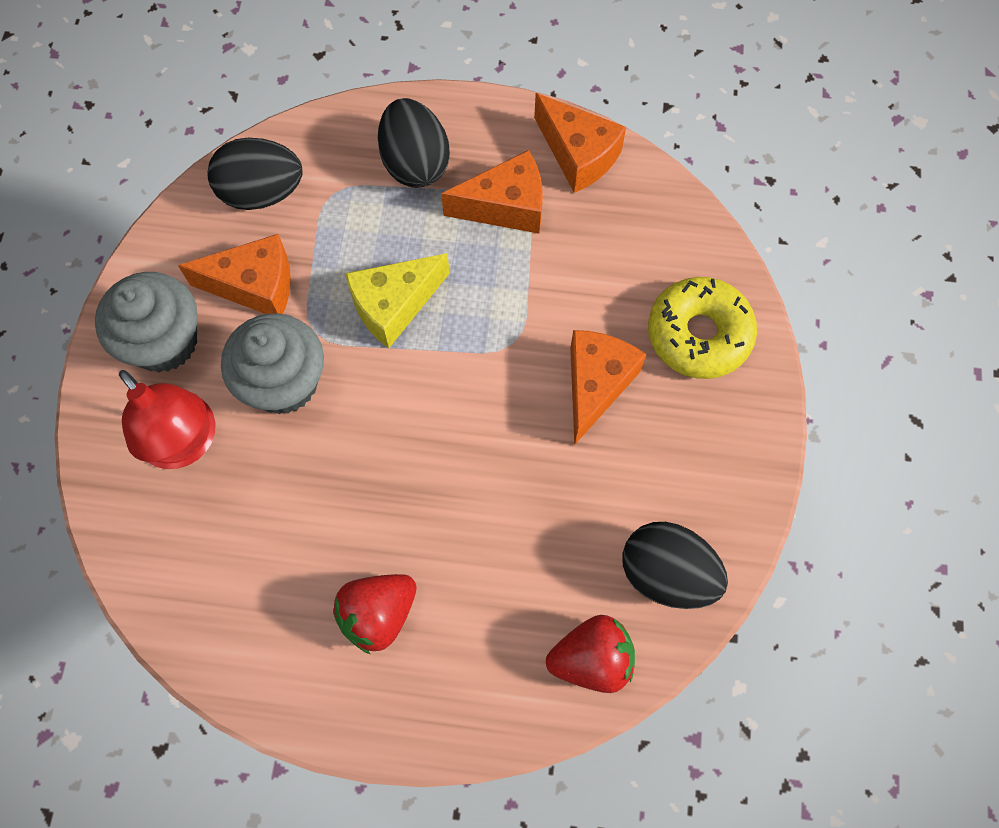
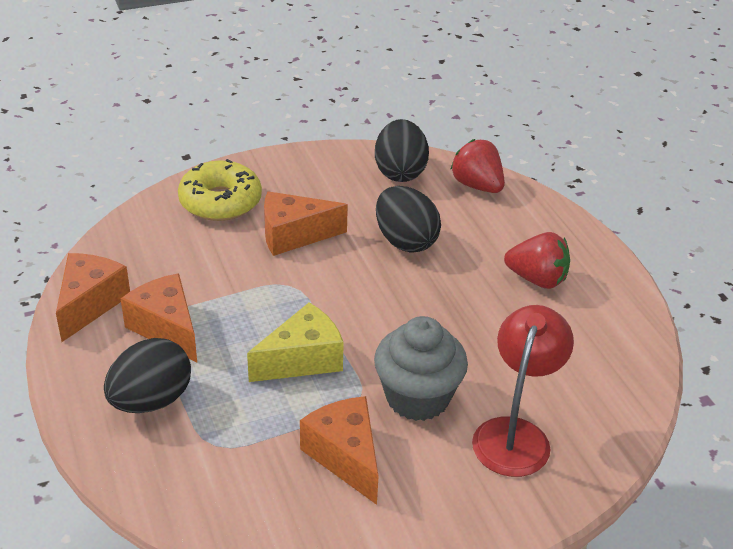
camera: 120 degrees left, 30 degrees down
(164, 342) = (443, 495): grey cupcake -> none
(262, 192) = (245, 498): black egg -> black egg (405, 241)
(394, 305) = (302, 360): yellow cheese -> yellow cheese turned 60 degrees counterclockwise

